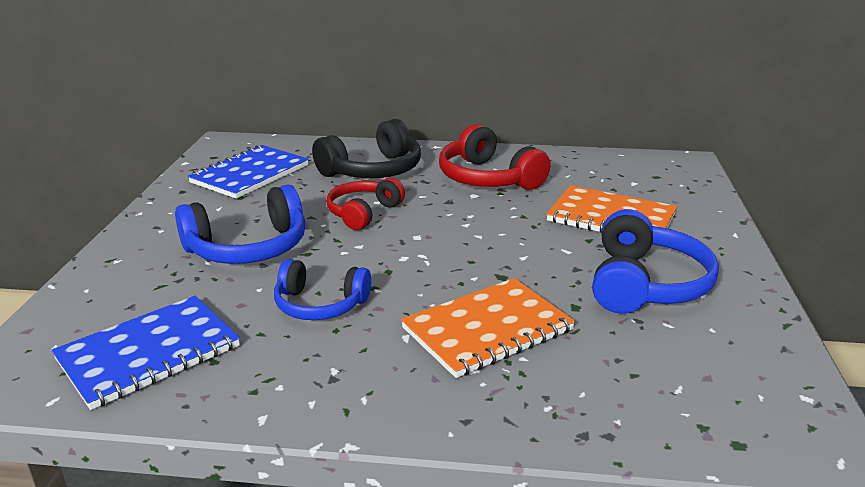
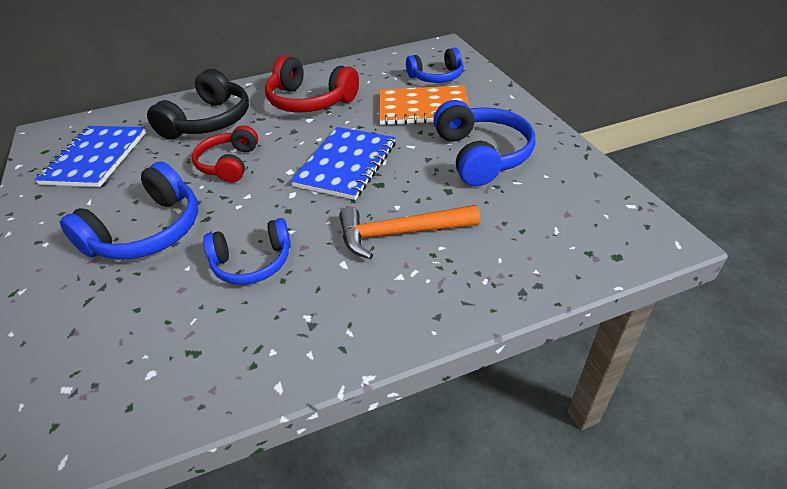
camera: 25 degrees left, 15 degrees up
(149, 353) = (127, 371): blue notebook -> blue notebook (346, 164)
(487, 329) = (400, 233): orange notebook -> orange hammer
(653, 191) = (436, 77): none -> blue headphones

